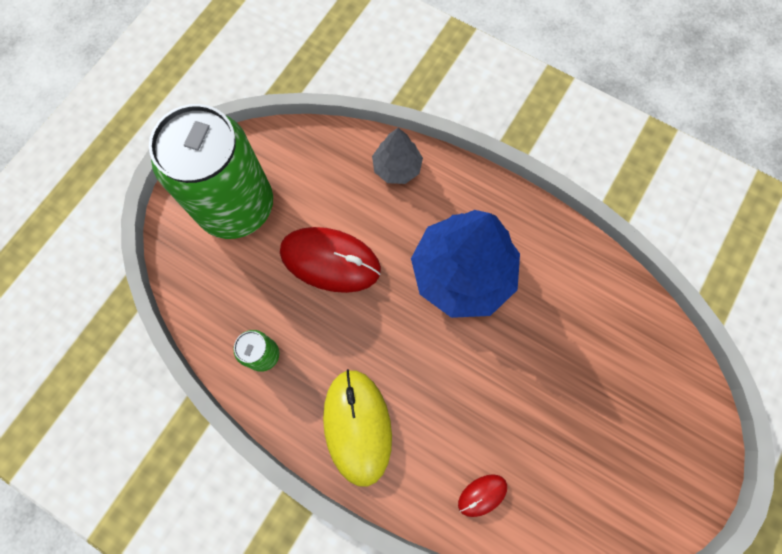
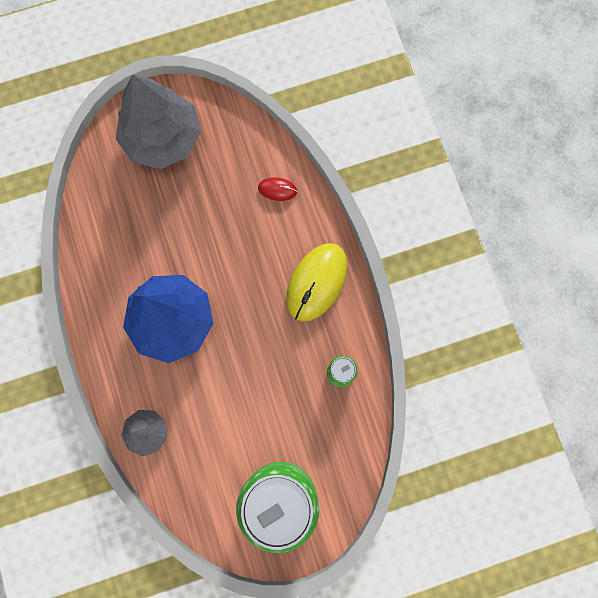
camera: 140 degrees left, 5 degrees up
(330, 260) = (248, 401): red mouse -> none
(649, 447) = (162, 138): none -> grey tree

